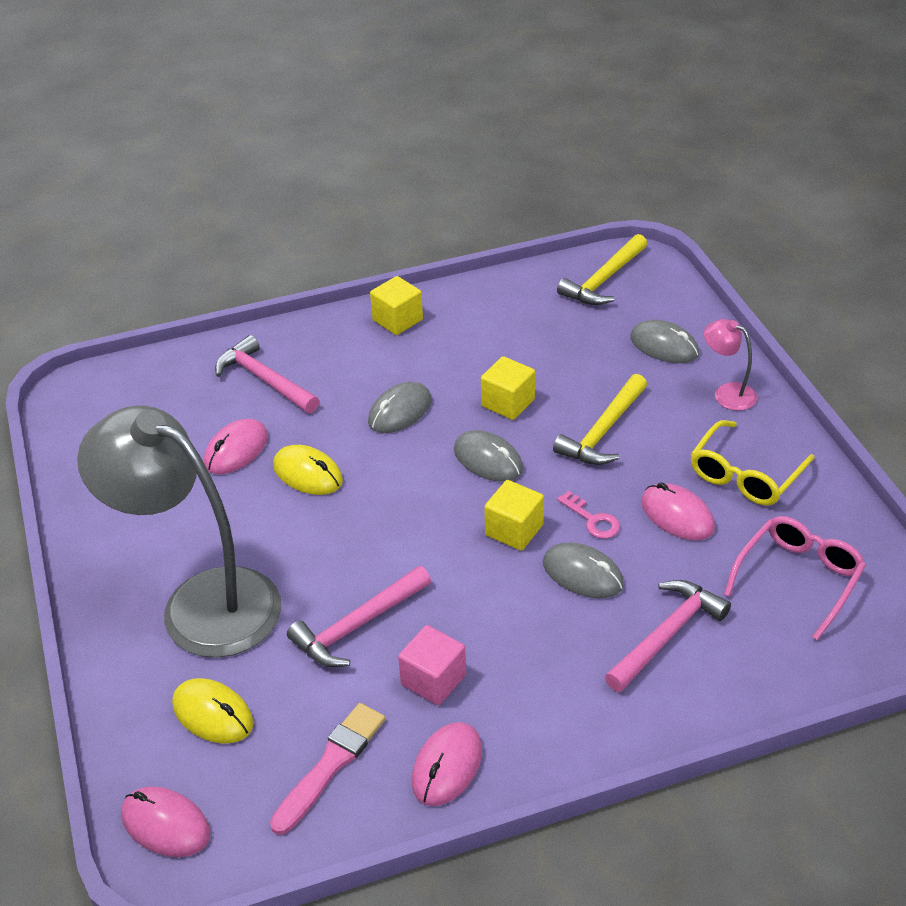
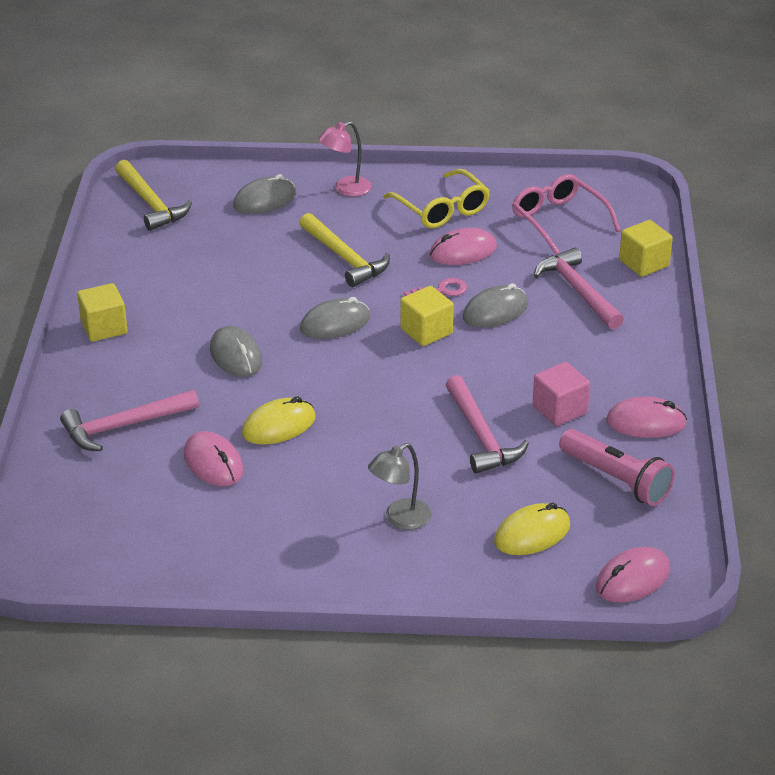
camera: 70 degrees left, 5 degrees down
(201, 602) = (400, 519): grey lamp -> grey lamp, size x0.41
(330, 765) = (616, 480): pink brush -> pink flashlight
(447, 766) = (646, 422): pink mouse -> pink mouse turned 45 degrees counterclockwise
(508, 403) = (272, 295): yellow cube -> yellow cube (644, 263)

